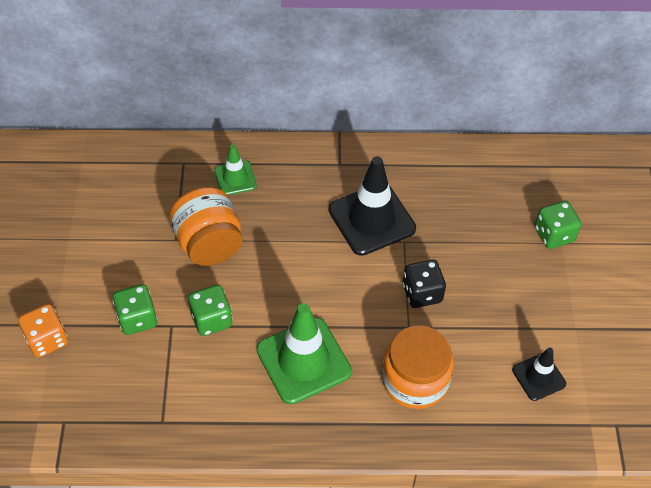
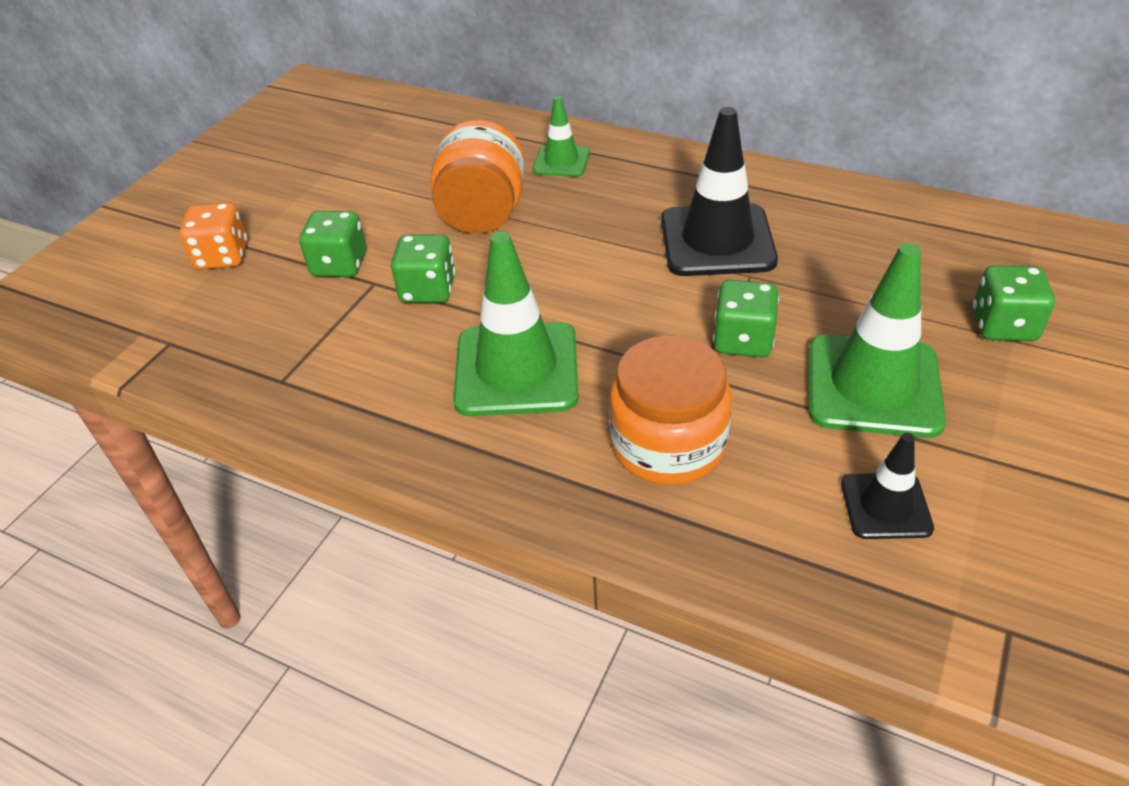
camera: 30 degrees right, 10 degrees down
(422, 293) = (743, 340): black dice -> green dice
(503, 301) = (873, 386): none -> green traffic cone

